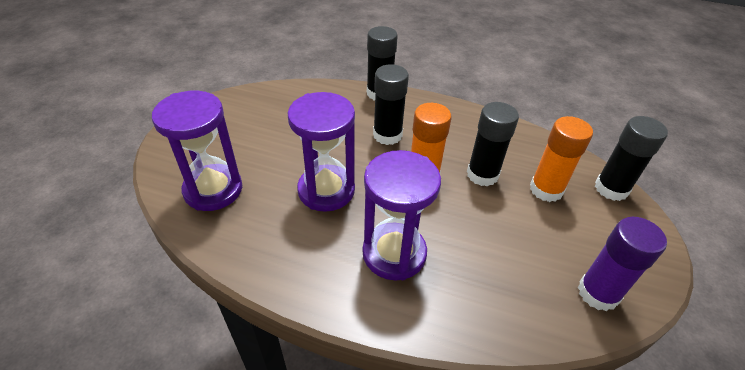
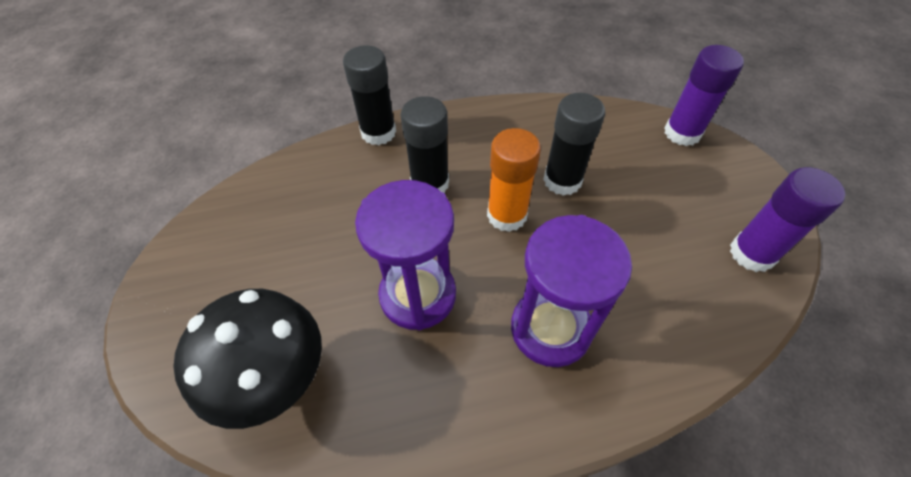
camera: 30 degrees left, 10 degrees up
(213, 190) = (276, 379): purple hourglass -> black mushroom
(546, 189) = (631, 165): orange glue stick -> none
(611, 189) = (682, 133): black glue stick -> purple glue stick

